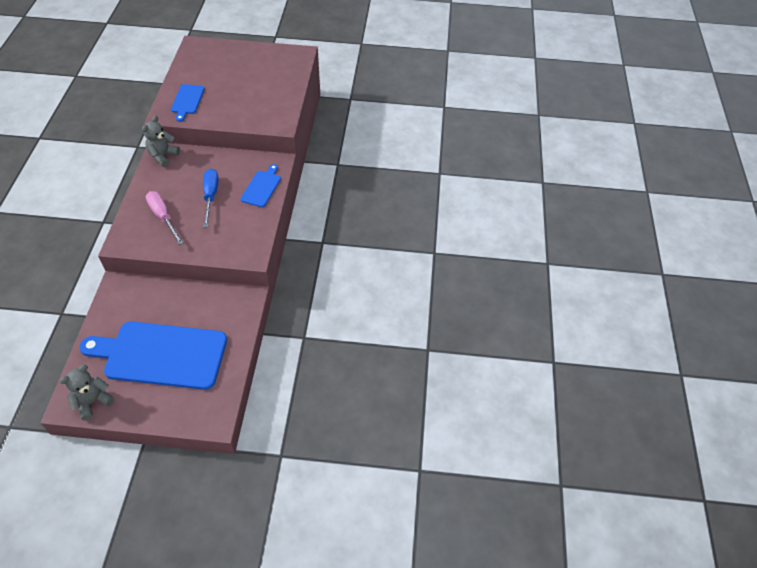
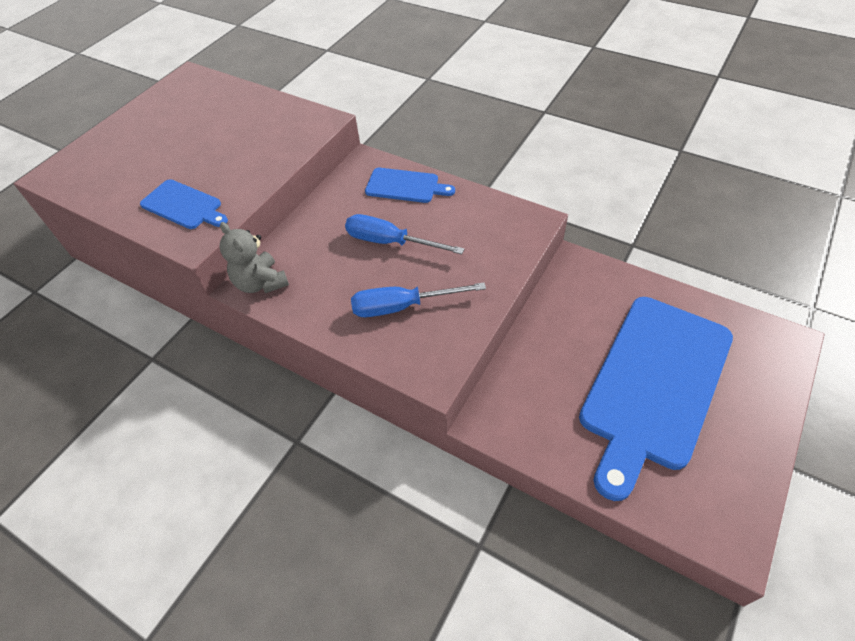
camera: 60 degrees left, 0 degrees up
(93, 401) = (730, 498): grey teddy bear -> none
(163, 217) = (402, 306): pink screwdriver -> blue screwdriver
(262, 187) = (405, 186): blue cutting board -> blue cutting board turned 150 degrees clockwise

